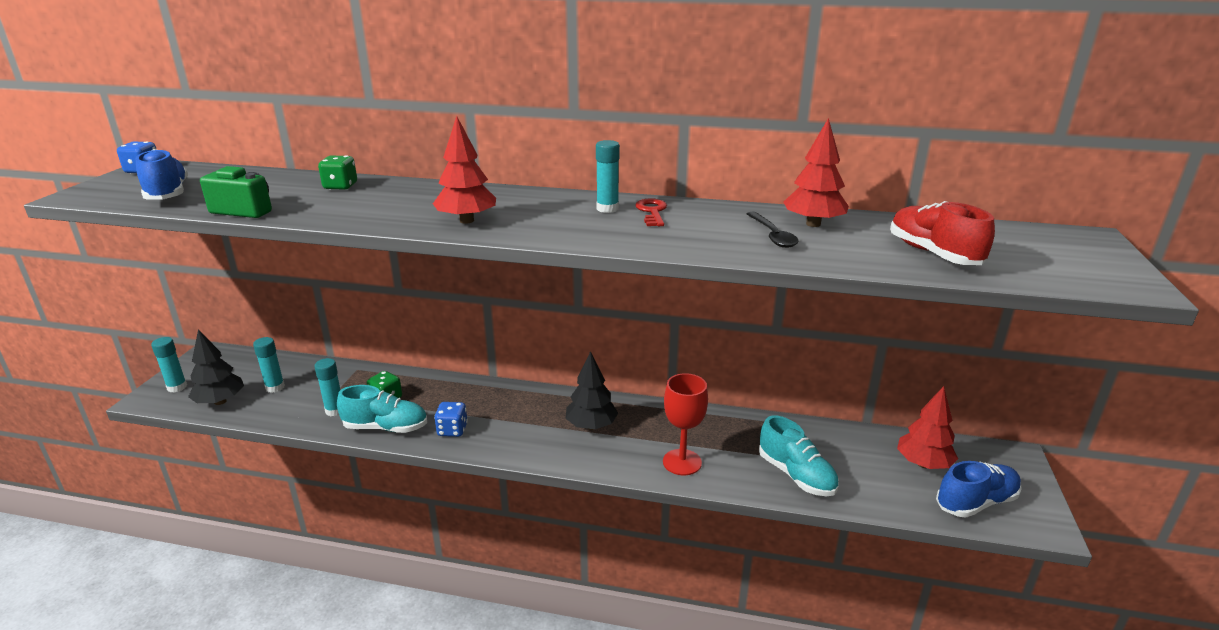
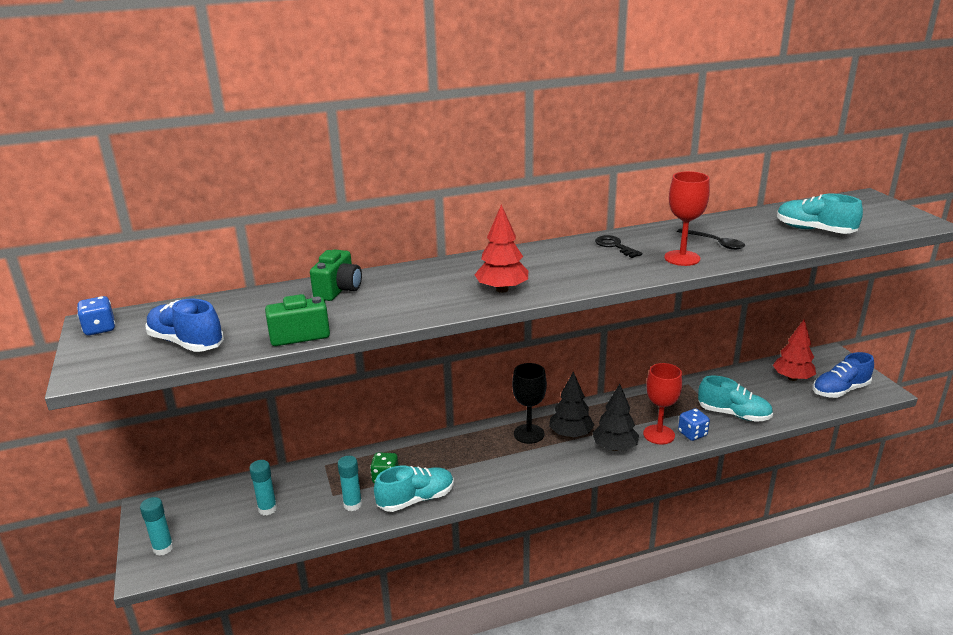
camera: 30 degrees left, 0 degrees up
(220, 401) = (230, 541): black tree -> black tree (615, 447)
(340, 186) = (338, 290): green dice -> green camera
(452, 430) = (473, 479): blue dice -> blue dice (692, 434)
(552, 410) = (529, 434): none -> black goblet
(607, 209) = (581, 252): turquoise glue stick -> none
(652, 212) = (615, 246): red key -> black key
(703, 240) = (682, 258): none -> red goblet
(813, 224) = (723, 228): red tree -> none
(933, 254) = (814, 230): red shoe -> turquoise shoe
(976, 502) = (840, 390): blue shoe -> blue shoe turned 150 degrees counterclockwise

